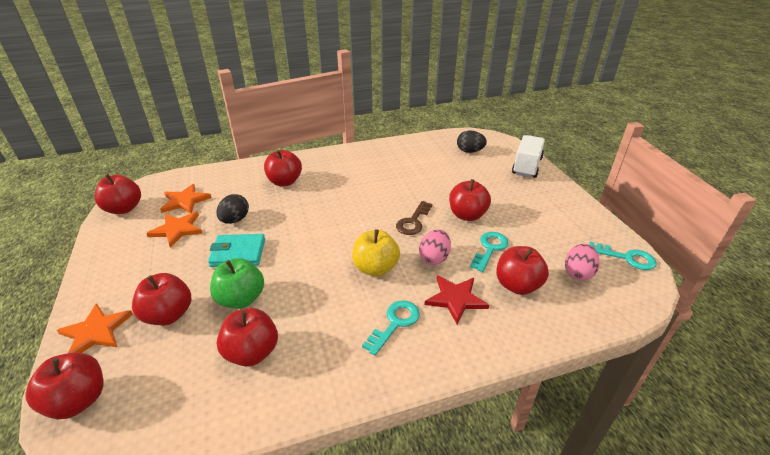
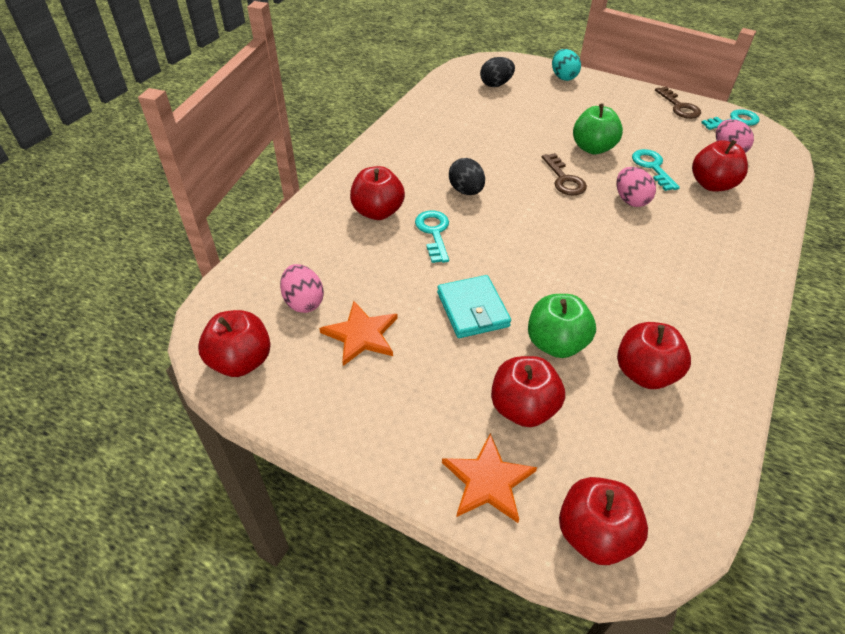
camera: 45 degrees left, 10 degrees up
(185, 201) = (304, 302): orange star -> pink egg
(235, 220) = (404, 282): black egg -> black egg (466, 191)
(238, 253) = (472, 309): turquoise wallet -> turquoise wallet turned 60 degrees counterclockwise
(375, 268) = (606, 238): yellow apple -> none
(395, 323) = (692, 270): turquoise key -> turquoise key (434, 233)
(456, 299) = (695, 222): red star -> none
(467, 215) = (592, 148): red apple -> green apple
(527, 166) = (563, 77): white truck -> turquoise egg
(590, 224) = (679, 107): none -> brown key

